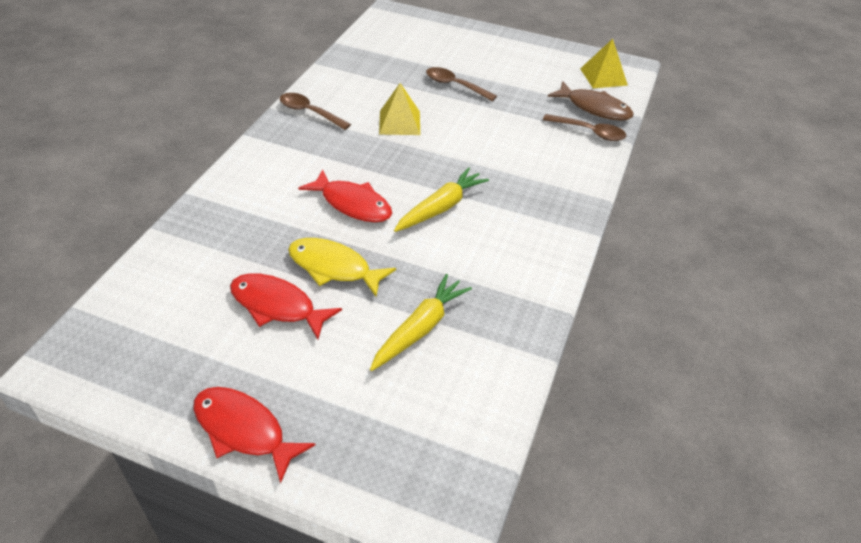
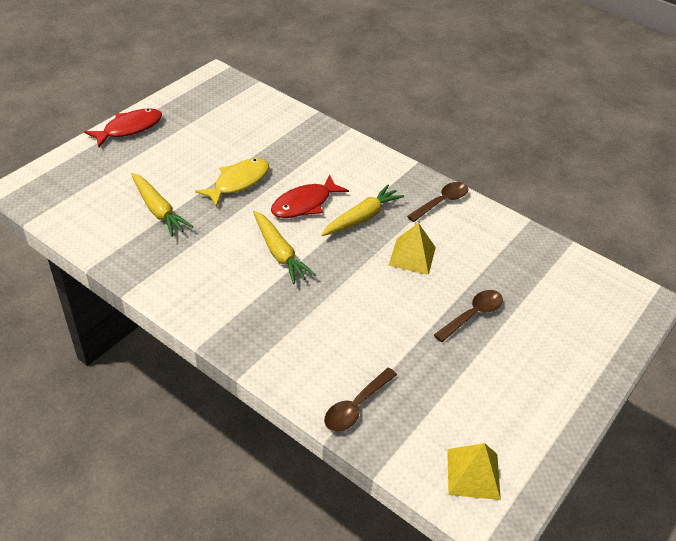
camera: 105 degrees right, 0 degrees up
(277, 306) = (216, 152): red fish -> none
(357, 160) = (362, 217): none -> yellow carrot
(594, 108) = (402, 432): brown fish -> none

